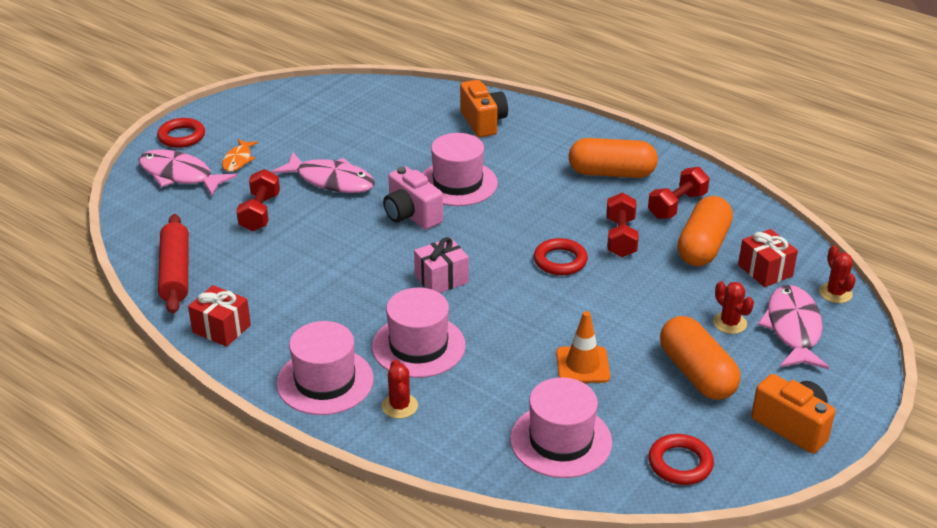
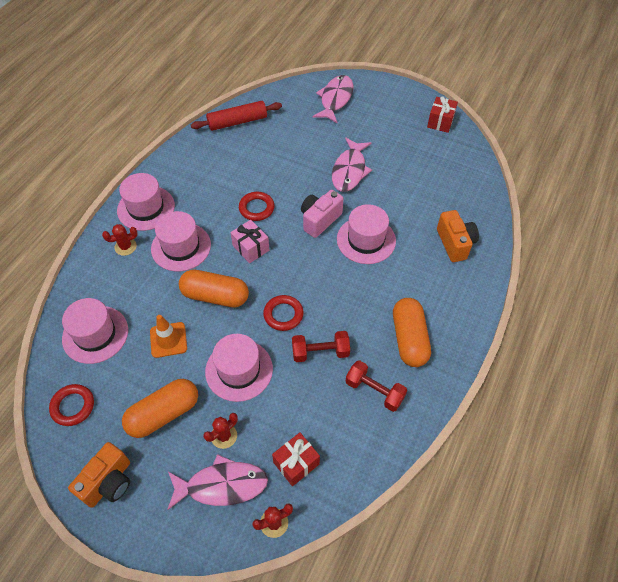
camera: 80 degrees right, 20 degrees up
(181, 137) = (378, 89): red ring -> red ring (256, 208)
(221, 329) = (189, 153): red gift -> red gift (440, 122)
(238, 160) = (360, 121): orange fish -> none
(260, 213) = (304, 144): red dumbbell -> none
(483, 122) = (455, 243): orange camera -> orange camera turned 75 degrees counterclockwise
(638, 304) = (239, 370): none -> pink hat
(703, 246) = (321, 413): orange capsule -> orange capsule (215, 296)

